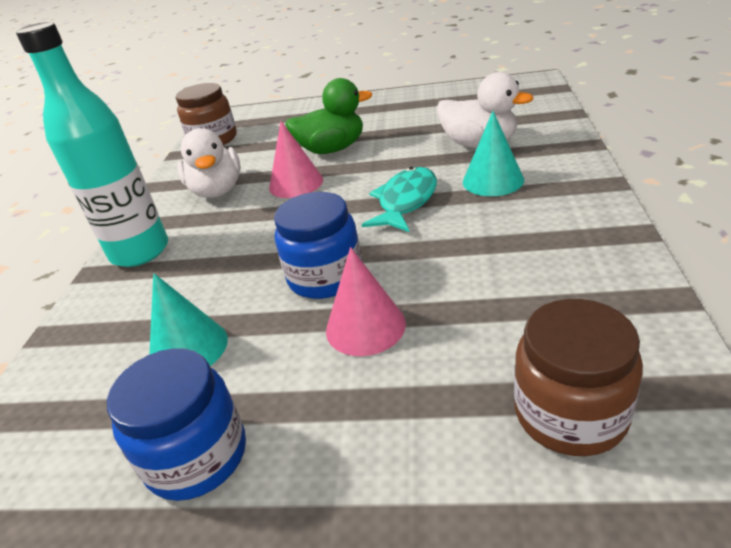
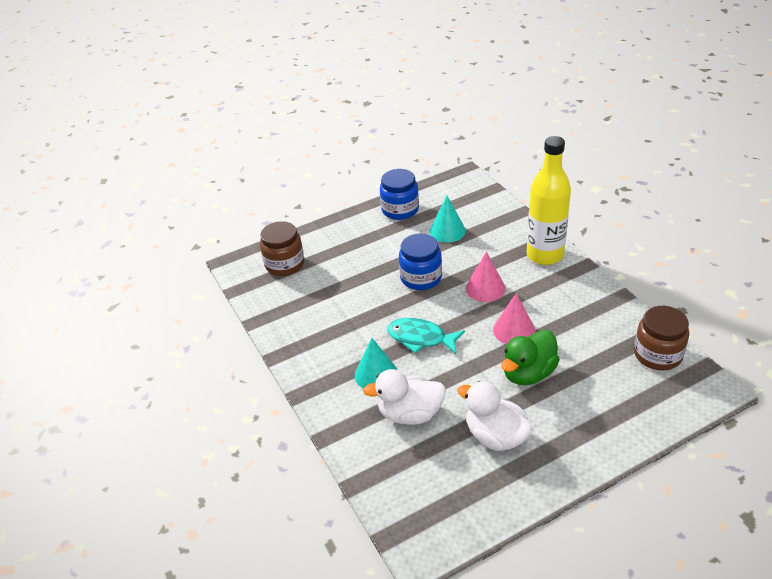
camera: 145 degrees right, 5 degrees up
(140, 252) = (545, 255): turquoise bottle -> yellow bottle
(217, 191) = (564, 306): white duck -> white duck (496, 436)
(365, 326) = (380, 264): pink cone -> pink cone (485, 288)
(405, 201) = (420, 338): turquoise fish -> turquoise fish turned 120 degrees clockwise

